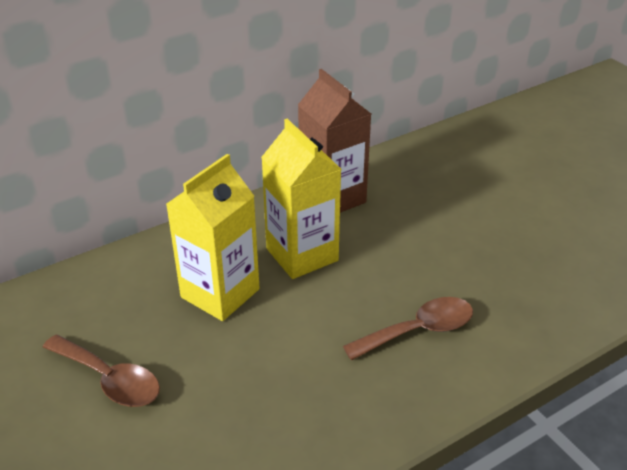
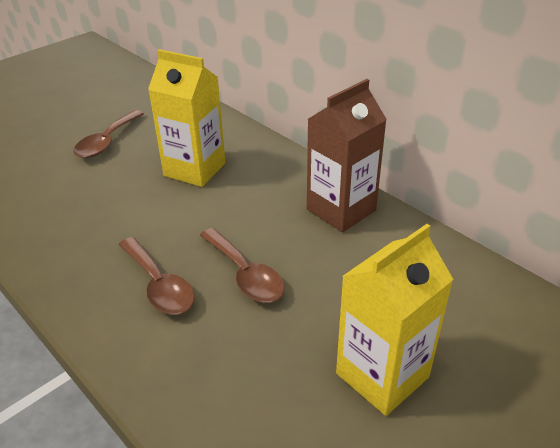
camera: 80 degrees right, 0 degrees up
(302, 254) = (250, 203): yellow carton -> yellow carton (382, 375)
(412, 269) = (245, 275): none -> brown spoon

